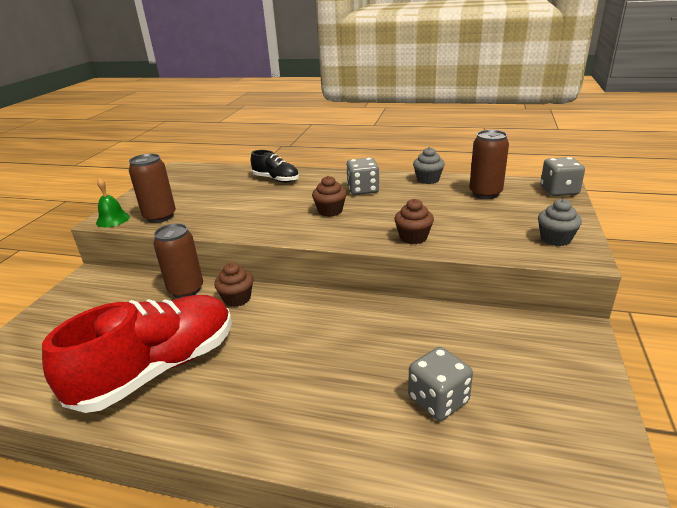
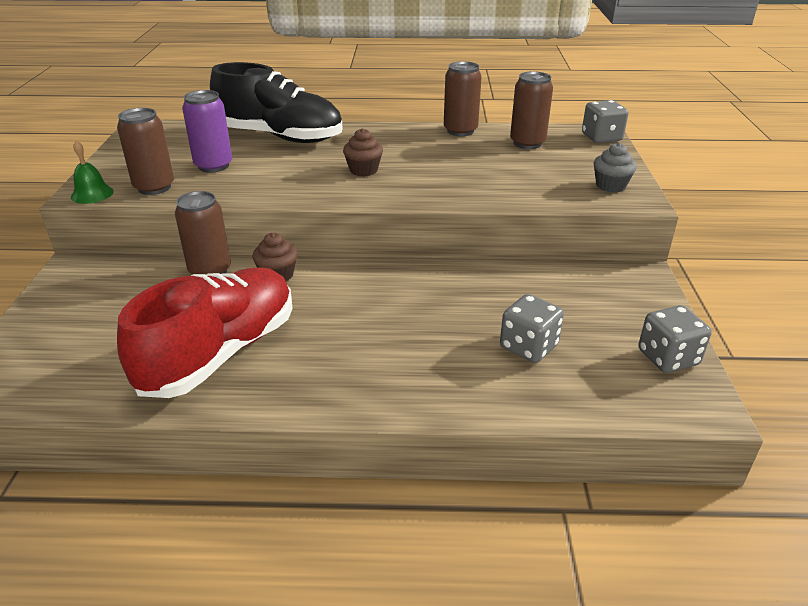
camera: 15 degrees left, 5 degrees up
(213, 201) = (213, 166): none -> purple can
(276, 179) = (280, 137): black shoe -> black shoe, size x2.02
(363, 190) = (391, 145): grey dice -> grey dice (668, 357)
(413, 237) = (467, 193): brown cupcake -> none
(428, 180) = (460, 131): grey cupcake -> brown can

